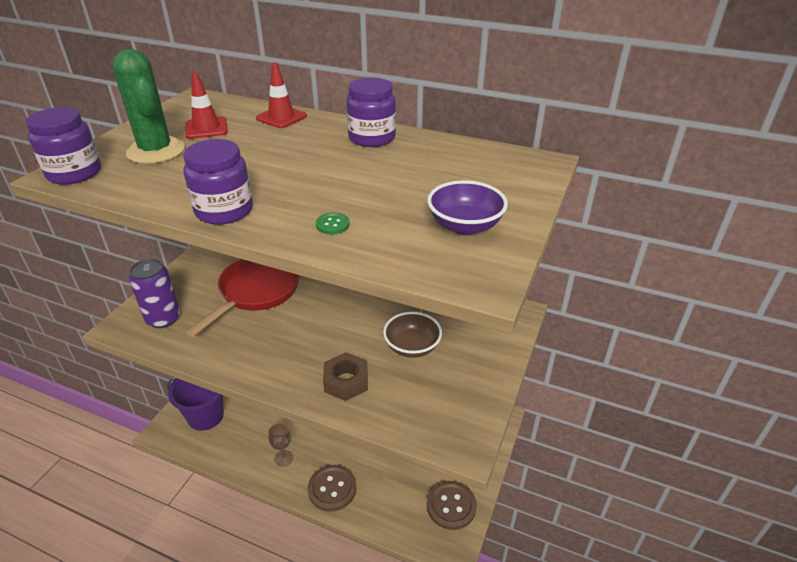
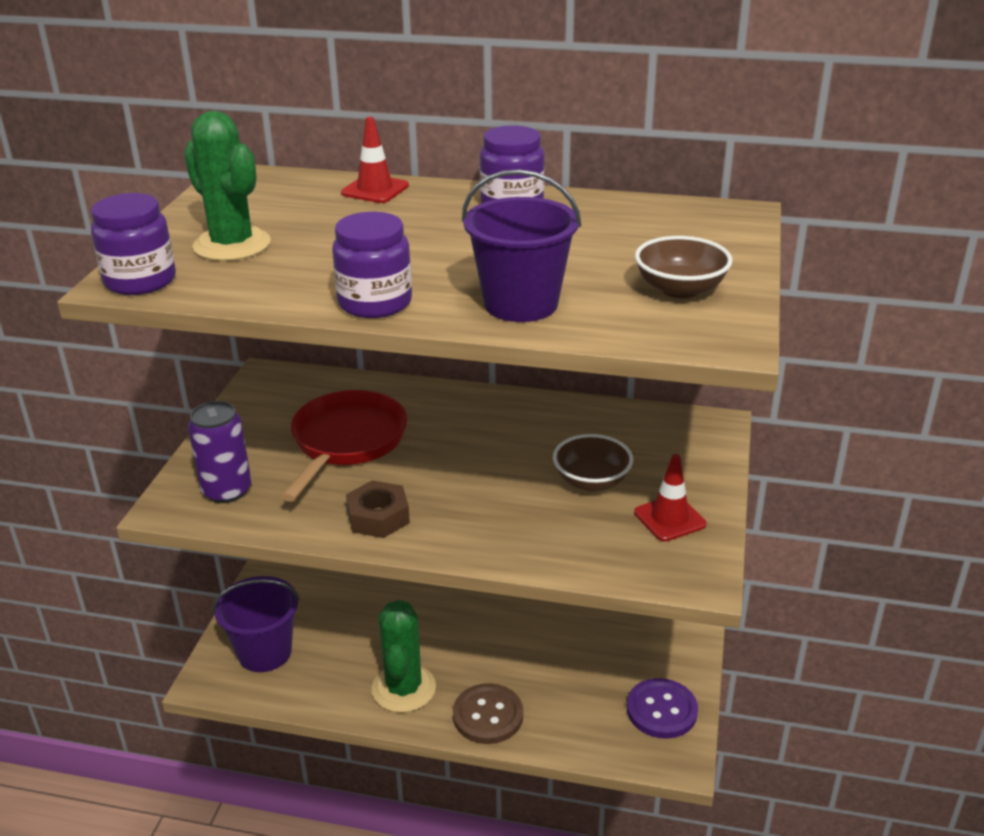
camera: 10 degrees left, 5 degrees down
(206, 128) = (281, 212): red traffic cone -> red traffic cone (669, 518)
(284, 458) = (404, 688): brown goblet -> green cactus
(332, 224) = (521, 304): green button -> purple bucket
(346, 381) = (519, 531): brown nut -> brown nut (378, 517)
(451, 506) = (661, 710): brown button -> purple button
(465, 226) = (680, 289): purple bowl -> brown bowl

